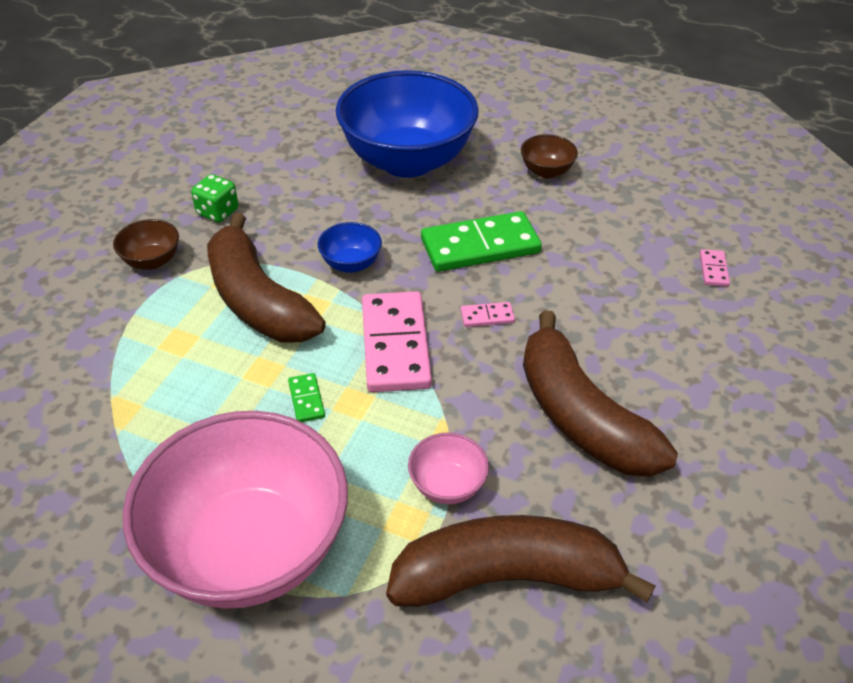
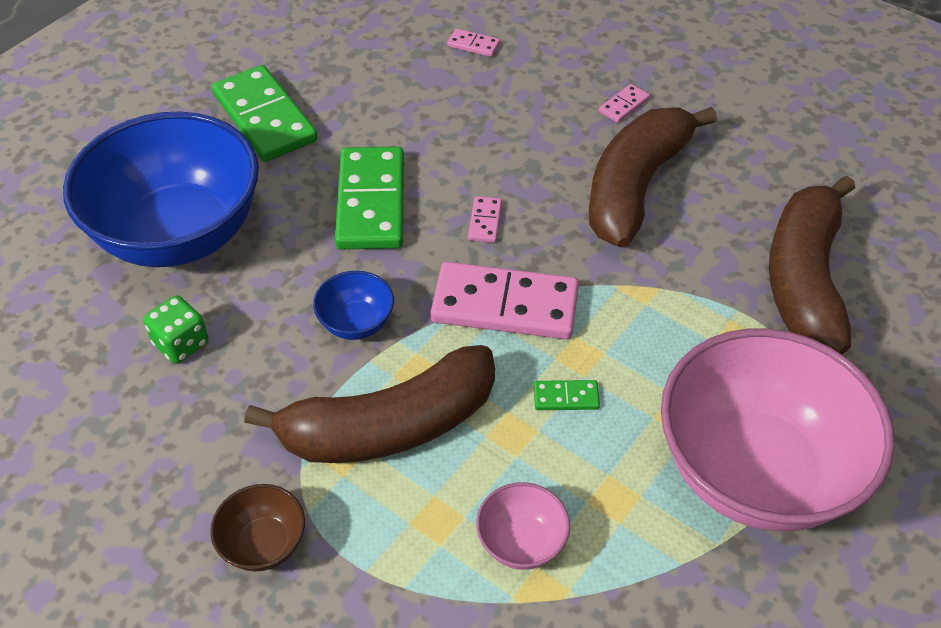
camera: 75 degrees left, 5 degrees up
(218, 212) = (188, 455): green dice -> green dice (181, 343)
(447, 485) = (700, 300): pink bowl -> pink bowl (521, 542)
(546, 171) = (265, 117): brown bowl -> green domino
(580, 416) = (635, 186): brown banana -> brown banana turned 135 degrees clockwise
(694, 392) = (623, 105): none -> pink domino

